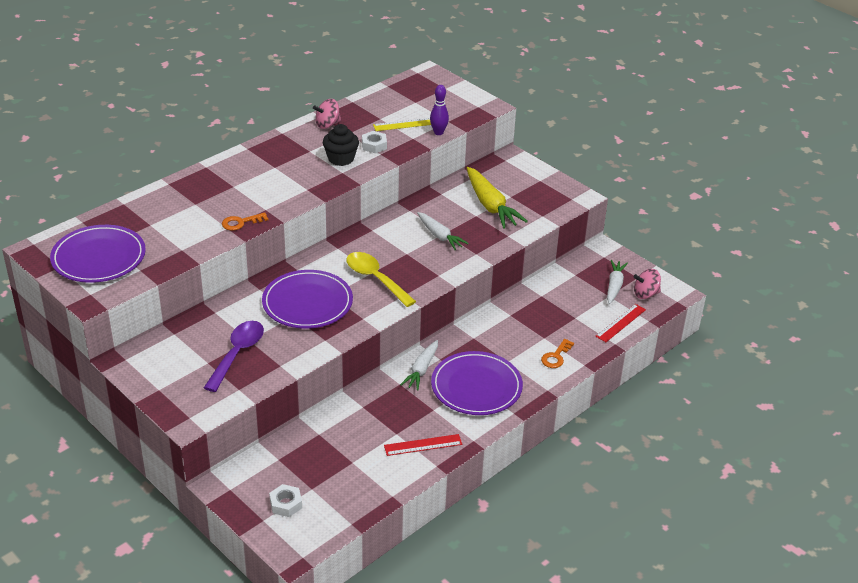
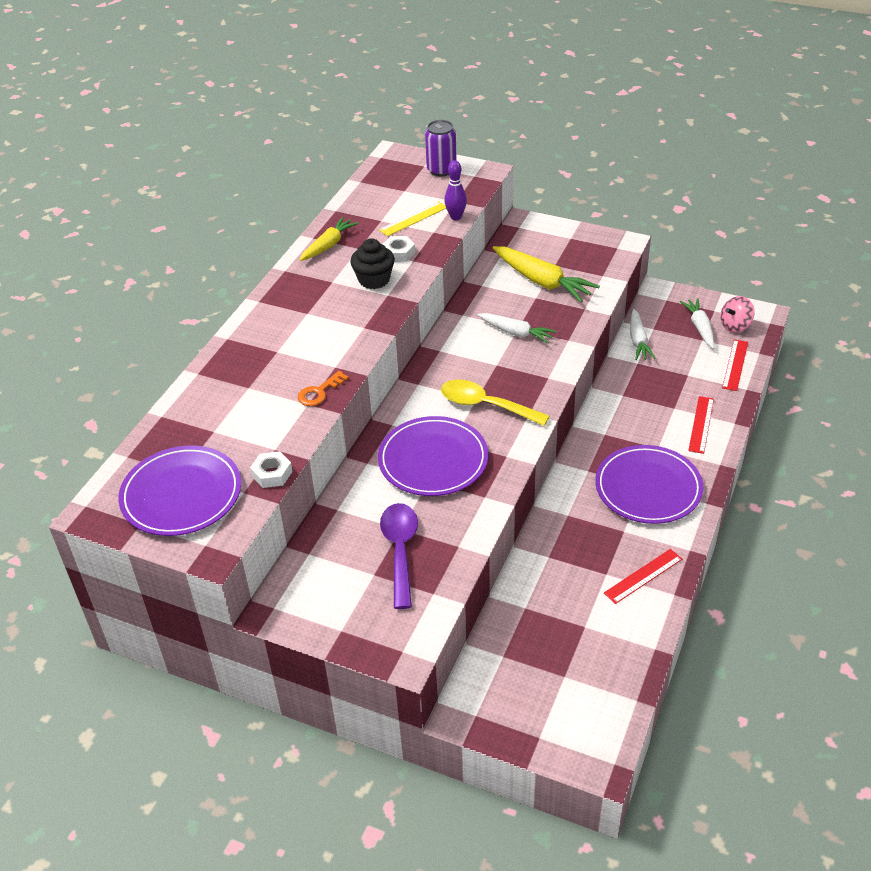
camera: 20 degrees left, 5 degrees up
(286, 504) = (550, 707): white nut -> white nut (272, 474)
(327, 124) = (328, 245): pink spinning top -> yellow carrot
(421, 370) = (579, 490): white carrot -> white carrot (638, 341)
(456, 95) = (441, 170): none -> purple can
(556, 356) = (701, 424): orange key -> red ruler

